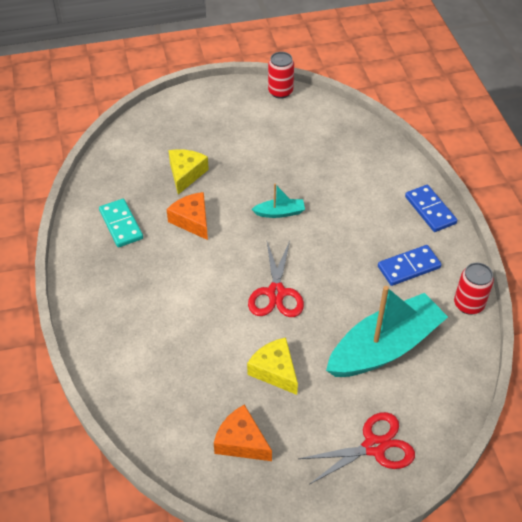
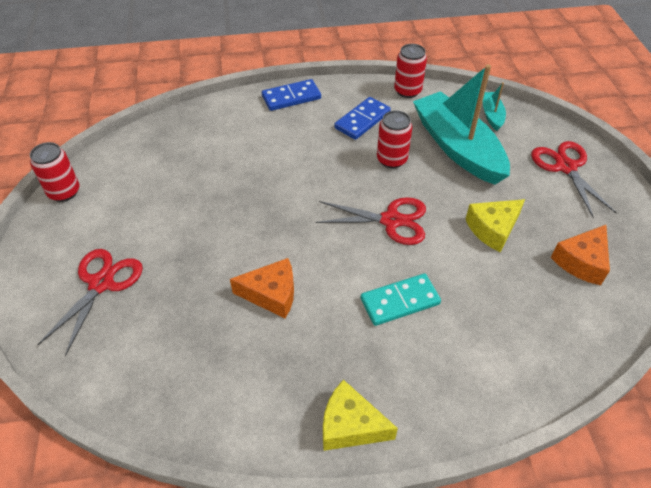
camera: 85 degrees left, 0 degrees up
(121, 225) = (265, 379): turquoise domino -> turquoise domino (400, 301)
(186, 174) = (185, 299): yellow cheese -> yellow cheese (350, 425)
(192, 220) = (271, 294): orange cheese -> orange cheese turned 150 degrees counterclockwise
(197, 130) = (101, 283): none -> red scissors
(280, 212) = (273, 208): turquoise boat -> turquoise boat (491, 115)
(355, 292) = (391, 159): none -> red can
(409, 267) = (362, 120): blue domino -> blue domino turned 60 degrees clockwise

